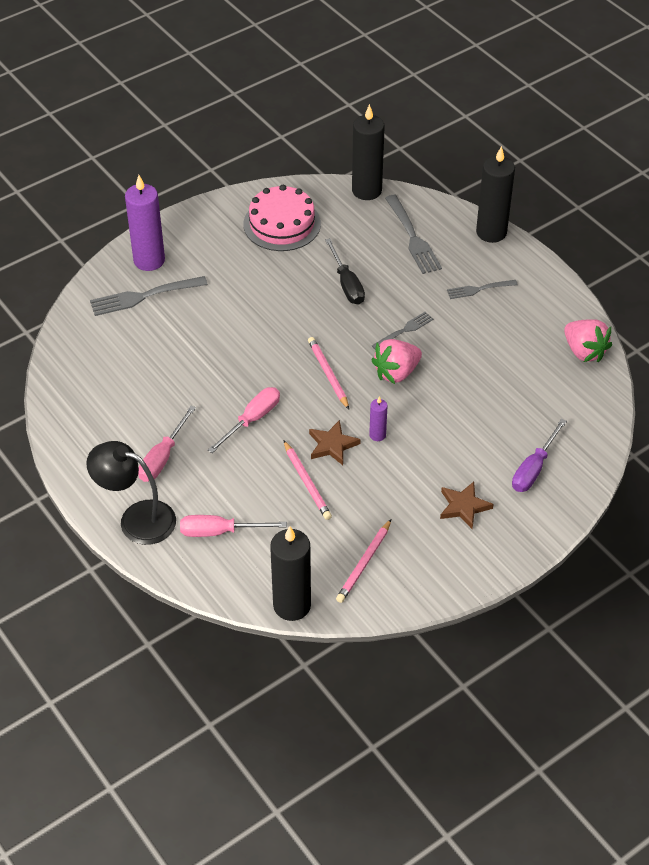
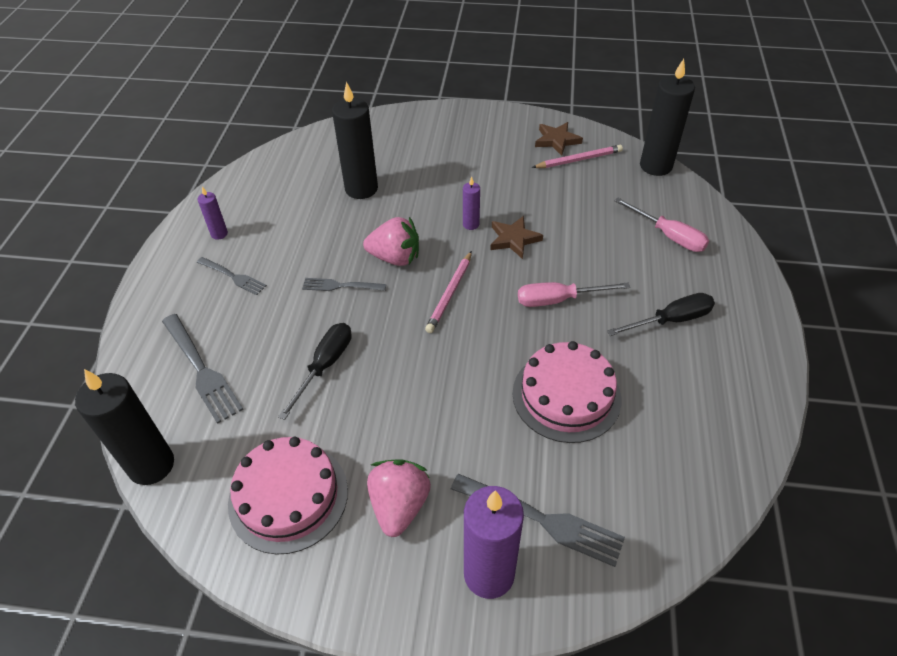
camera: 135 degrees left, 0 degrees up
(136, 519) = (735, 286): black lamp -> none
(163, 457) = (671, 320): pink screwdriver -> black screwdriver
(188, 363) = (566, 395): none -> pink cake
(307, 482) = (564, 227): pink pencil -> none
(412, 237) = (201, 369): grey fork -> grey fork turned 120 degrees clockwise
(464, 506) = (471, 150): brown star -> brown star (556, 140)
(491, 232) = (137, 319): black candle -> black candle (361, 189)
(533, 468) = (396, 142): purple screwdriver -> none
(535, 306) = (219, 234): none -> purple candle
(584, 351) = (247, 182): pink strawberry -> pink strawberry (399, 505)

